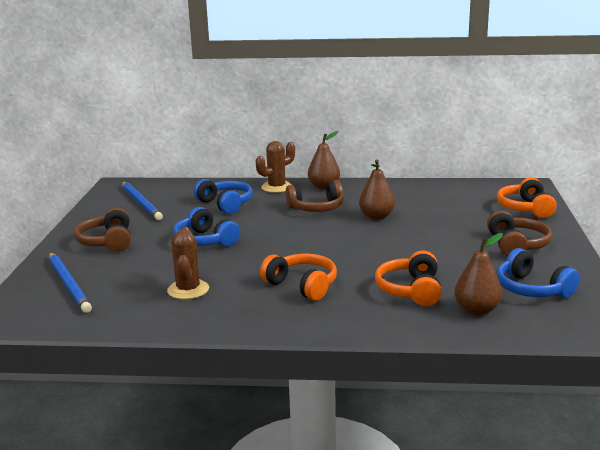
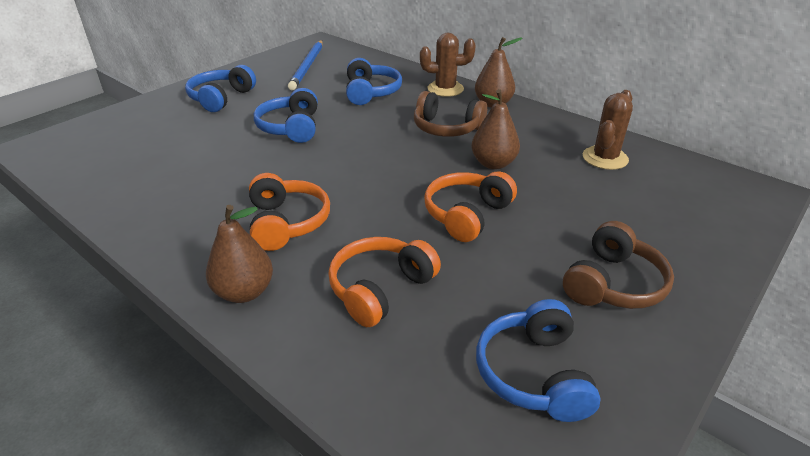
camera: 35 degrees right, 15 degrees up
(69, 284) = (129, 131): blue pencil -> none
(107, 242) = (221, 98): brown headphones -> blue headphones
(188, 290) = (192, 179): brown cactus -> brown cactus (605, 158)
(477, 310) = (411, 367): brown pear -> brown pear (244, 292)
(525, 208) = (707, 227): orange headphones -> orange headphones (467, 215)

